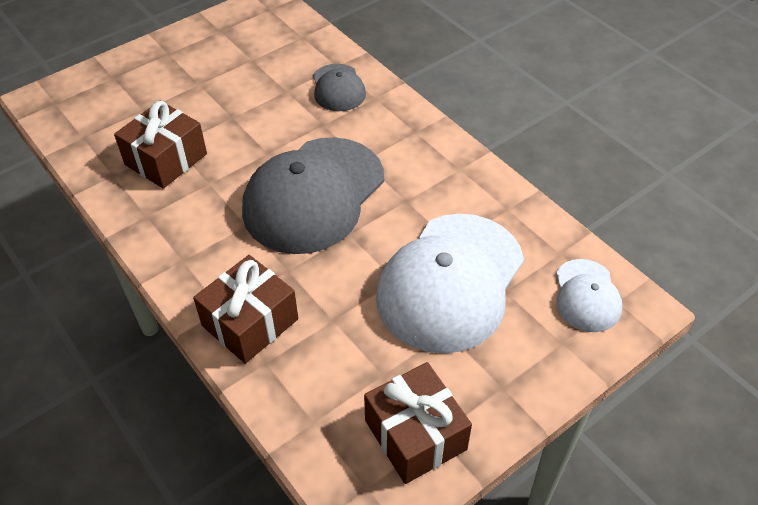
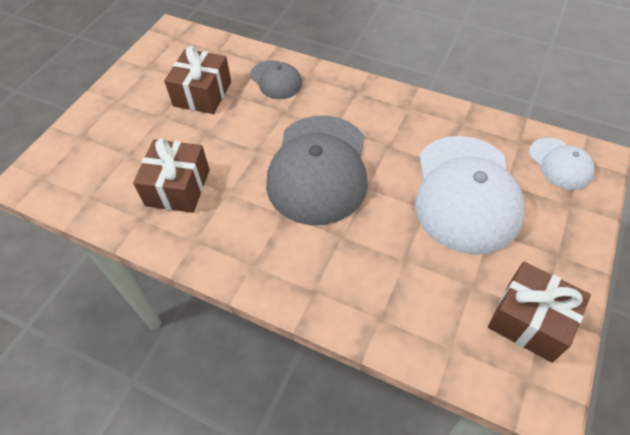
camera: 25 degrees left, 5 degrees up
(250, 322) = (345, 291): brown gift -> brown gift (202, 94)

